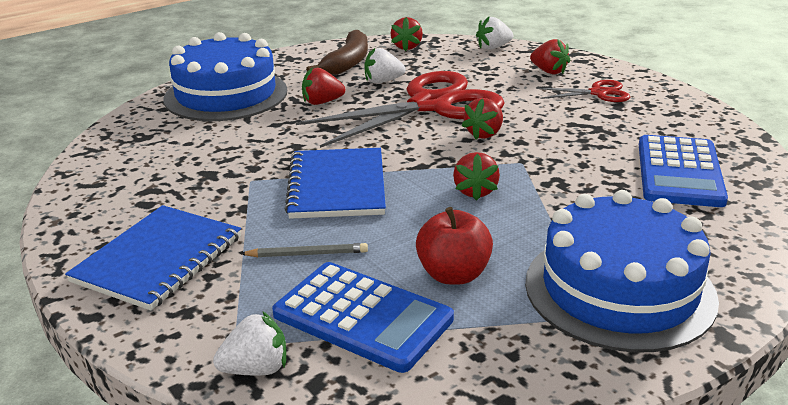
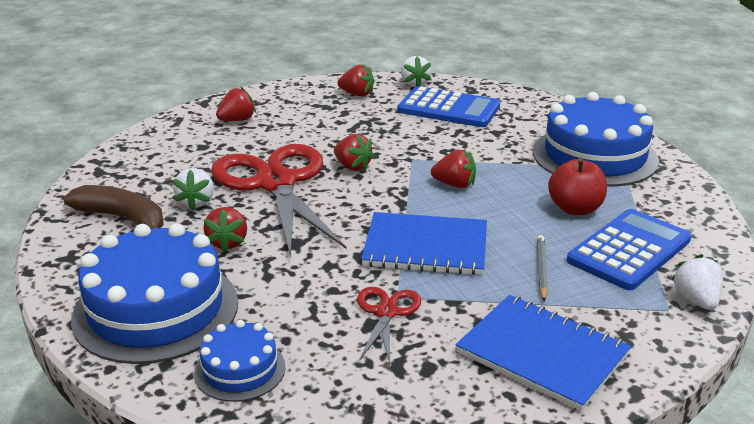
camera: 80 degrees left, 0 degrees up
(152, 132) = (240, 370): none -> blue cake
(407, 47) = (107, 179): red strawberry -> red strawberry (357, 94)
(493, 47) = (154, 135): white strawberry -> white strawberry (414, 84)
(598, 93) = (299, 109): red scissors -> red scissors (386, 312)

